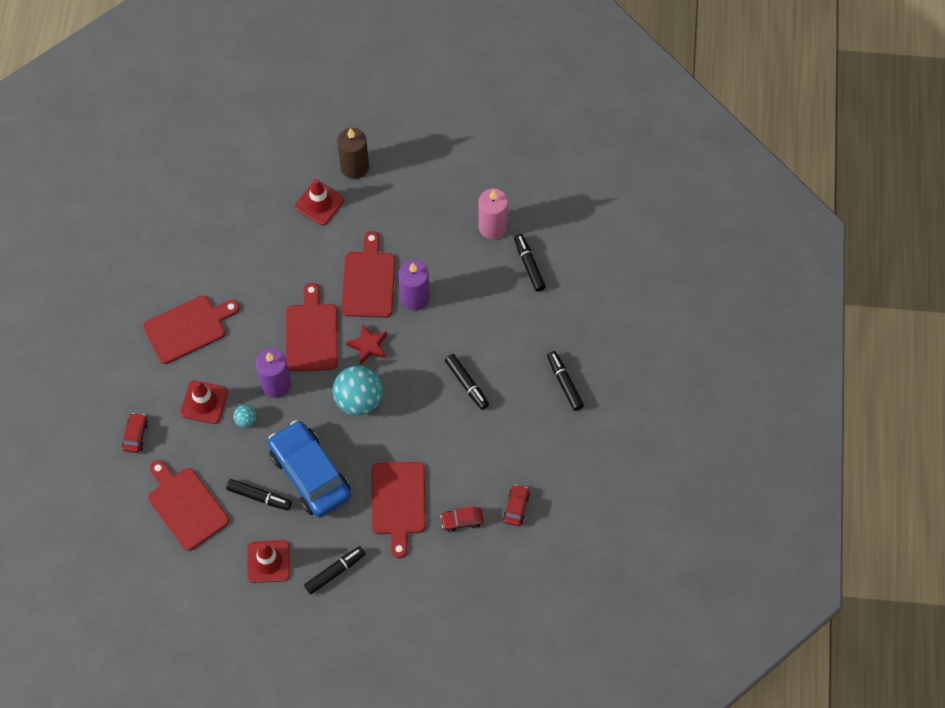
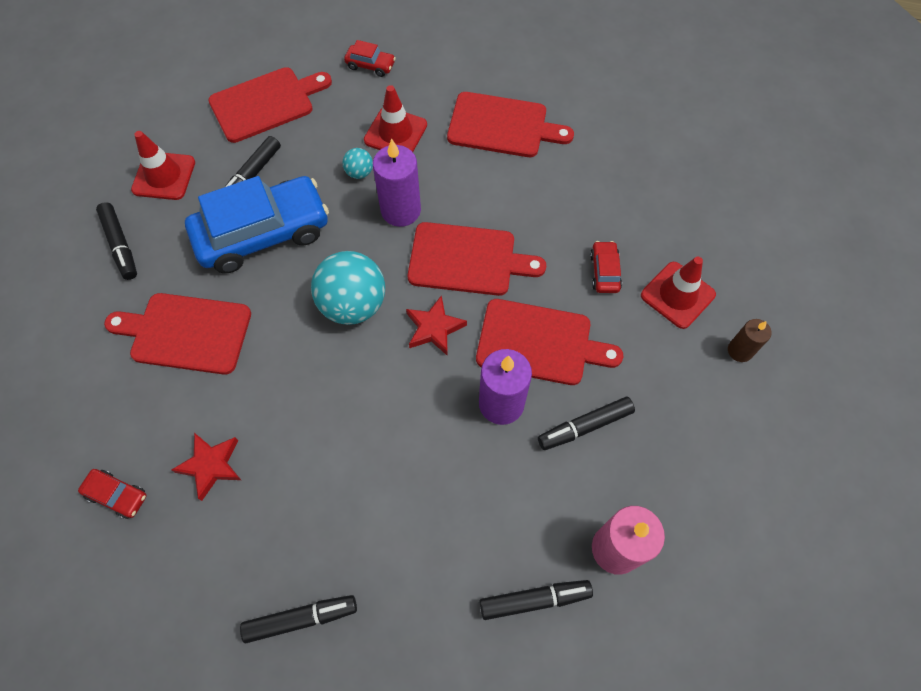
camera: 100 degrees right, 0 degrees up
(188, 328) = (502, 126): red cutting board -> red cutting board turned 60 degrees counterclockwise
(354, 167) = (740, 351): brown candle -> brown candle, size x0.58
(462, 521) = (127, 412): red car -> red car (604, 271)
(467, 384) = (340, 456): black marker -> black marker (584, 426)
(487, 458) = (211, 465): none -> red star

